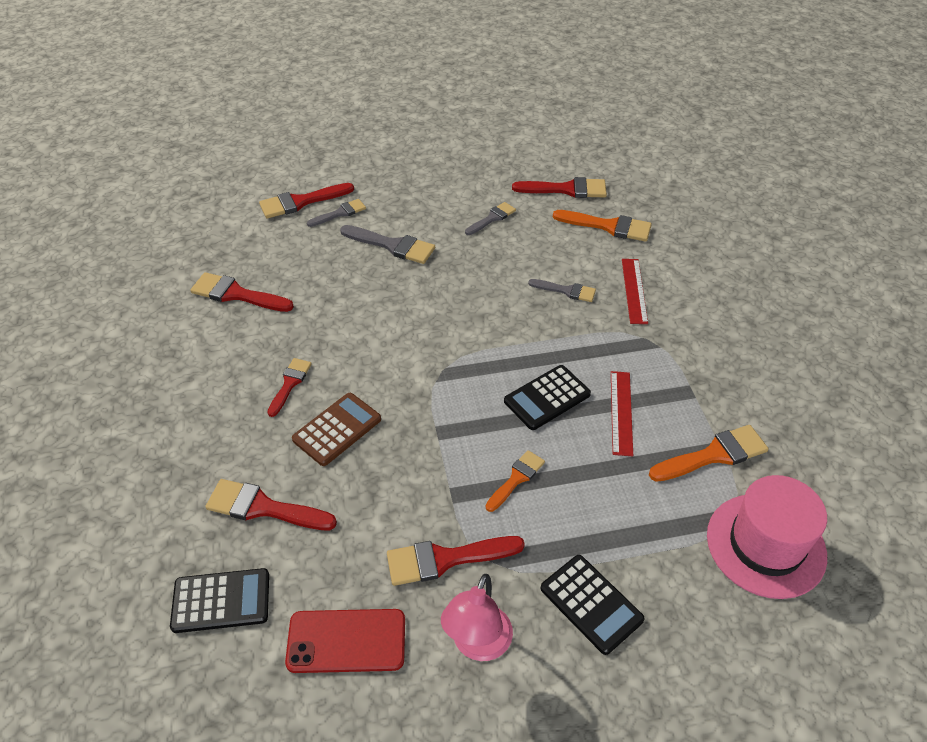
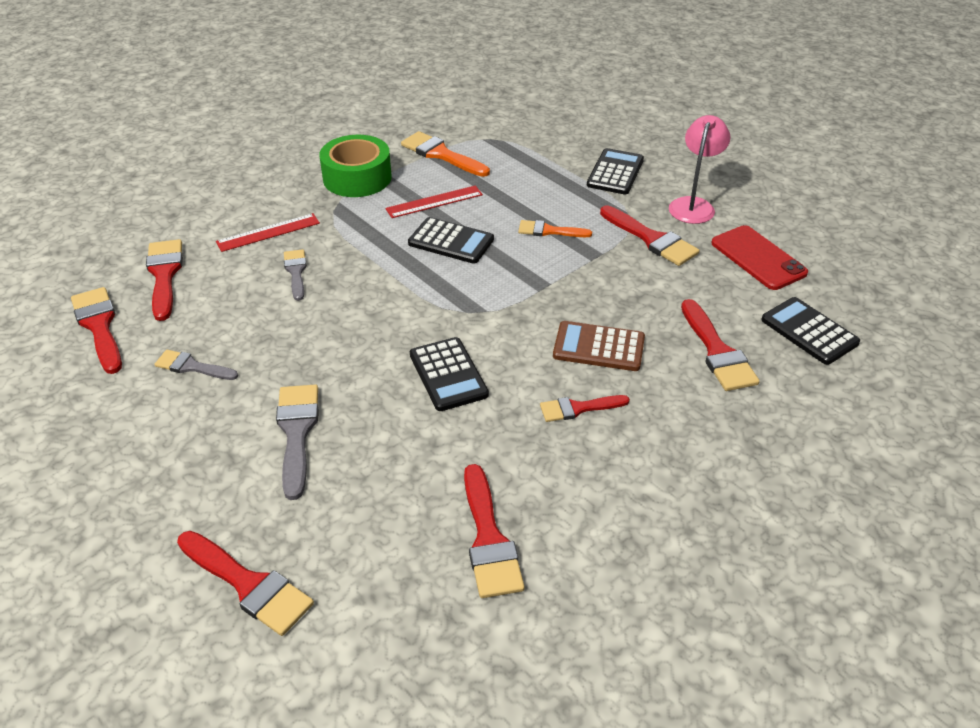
camera: 120 degrees left, 5 degrees down
(339, 213) = (254, 521): grey brush -> none
(383, 330) = (448, 374): none -> black calculator
(477, 645) = (693, 205): pink lamp -> pink lamp turned 60 degrees counterclockwise
(608, 226) = (164, 275): orange brush -> red brush
(697, 372) = (357, 178): none -> green tape
(766, 545) = (501, 123): pink hat -> none

